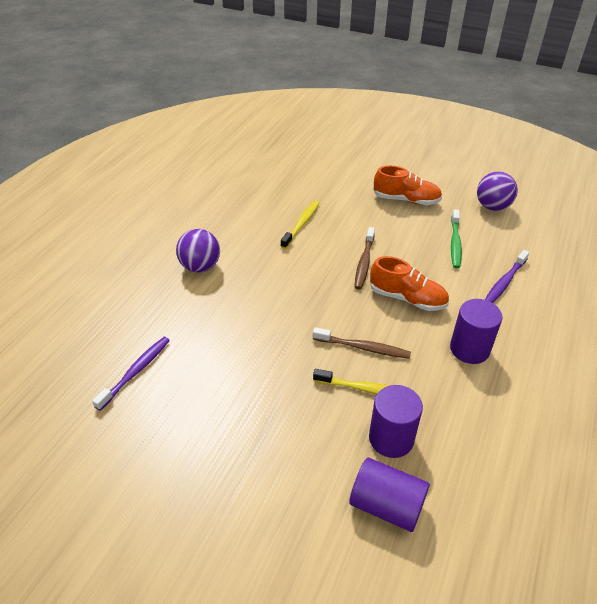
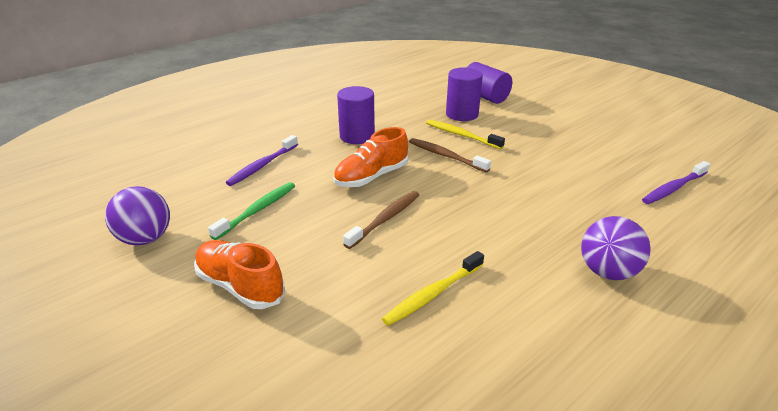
camera: 155 degrees left, 10 degrees down
(407, 298) = (371, 177): orange shoe -> orange shoe turned 90 degrees counterclockwise
(504, 282) = (262, 165): purple toothbrush -> purple toothbrush turned 150 degrees clockwise

